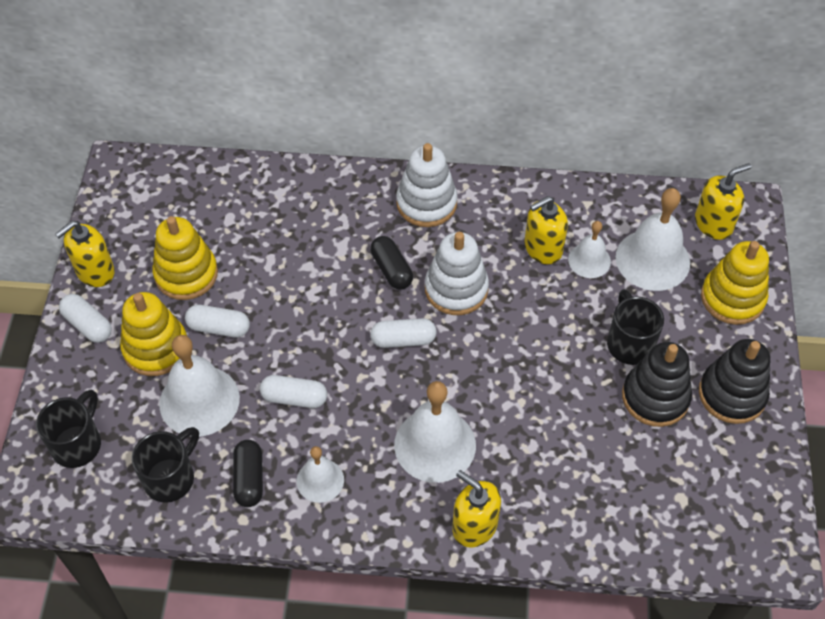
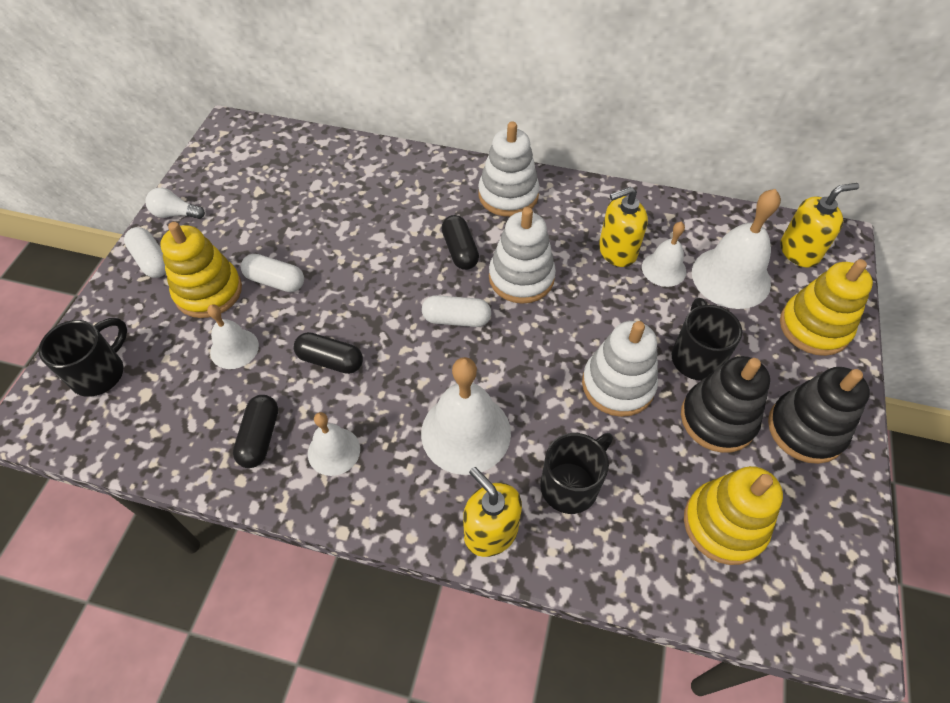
camera: 10 degrees right, 0 degrees up
(95, 271) = (175, 214): yellow soap dispenser -> white light bulb
(171, 478) = (180, 423): black mug -> black mug (571, 485)
(186, 274) = (260, 228): yellow stacking toy -> yellow stacking toy (724, 524)
(199, 400) = (234, 348): white bell -> white bell, size x0.57
(294, 398) = (330, 360): white capsule -> black capsule
(563, 380) = (618, 385): none -> white stacking toy

